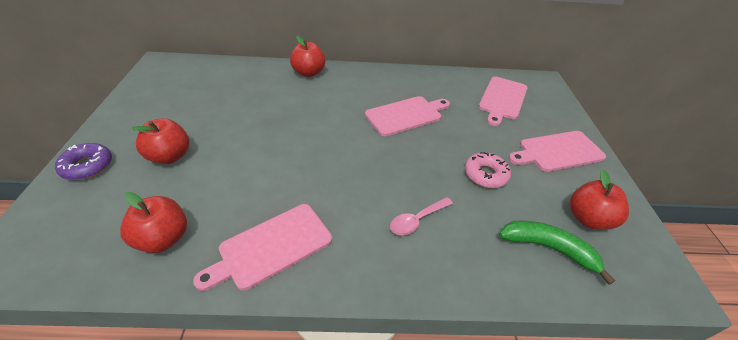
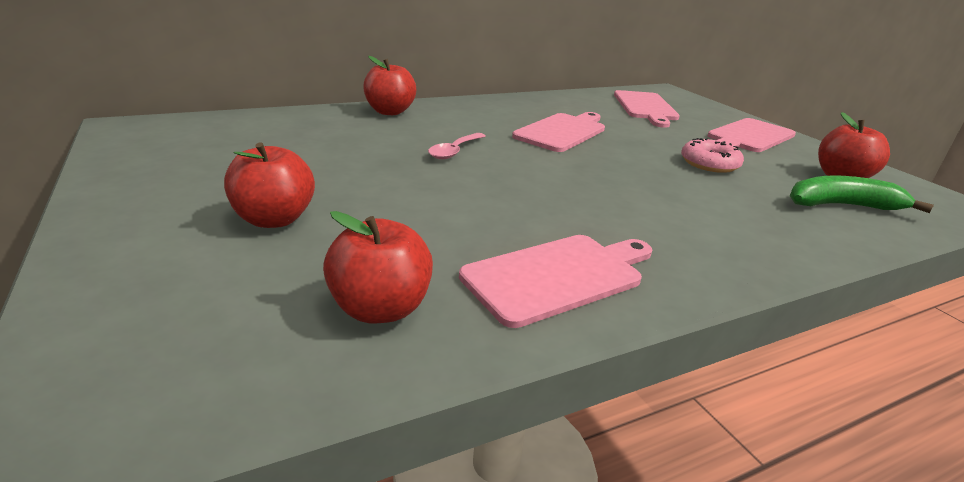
camera: 25 degrees left, 15 degrees down
(87, 166) = (121, 259): purple donut -> none
(271, 247) = (558, 276): pink cutting board -> pink cutting board turned 150 degrees counterclockwise
(417, 220) = (693, 212): pink spoon -> pink spoon (454, 151)

